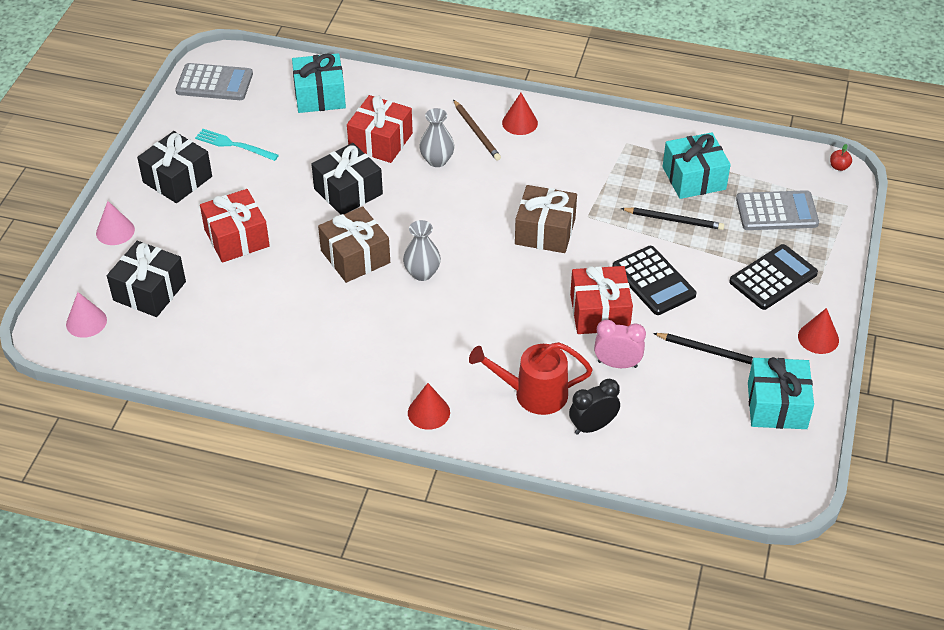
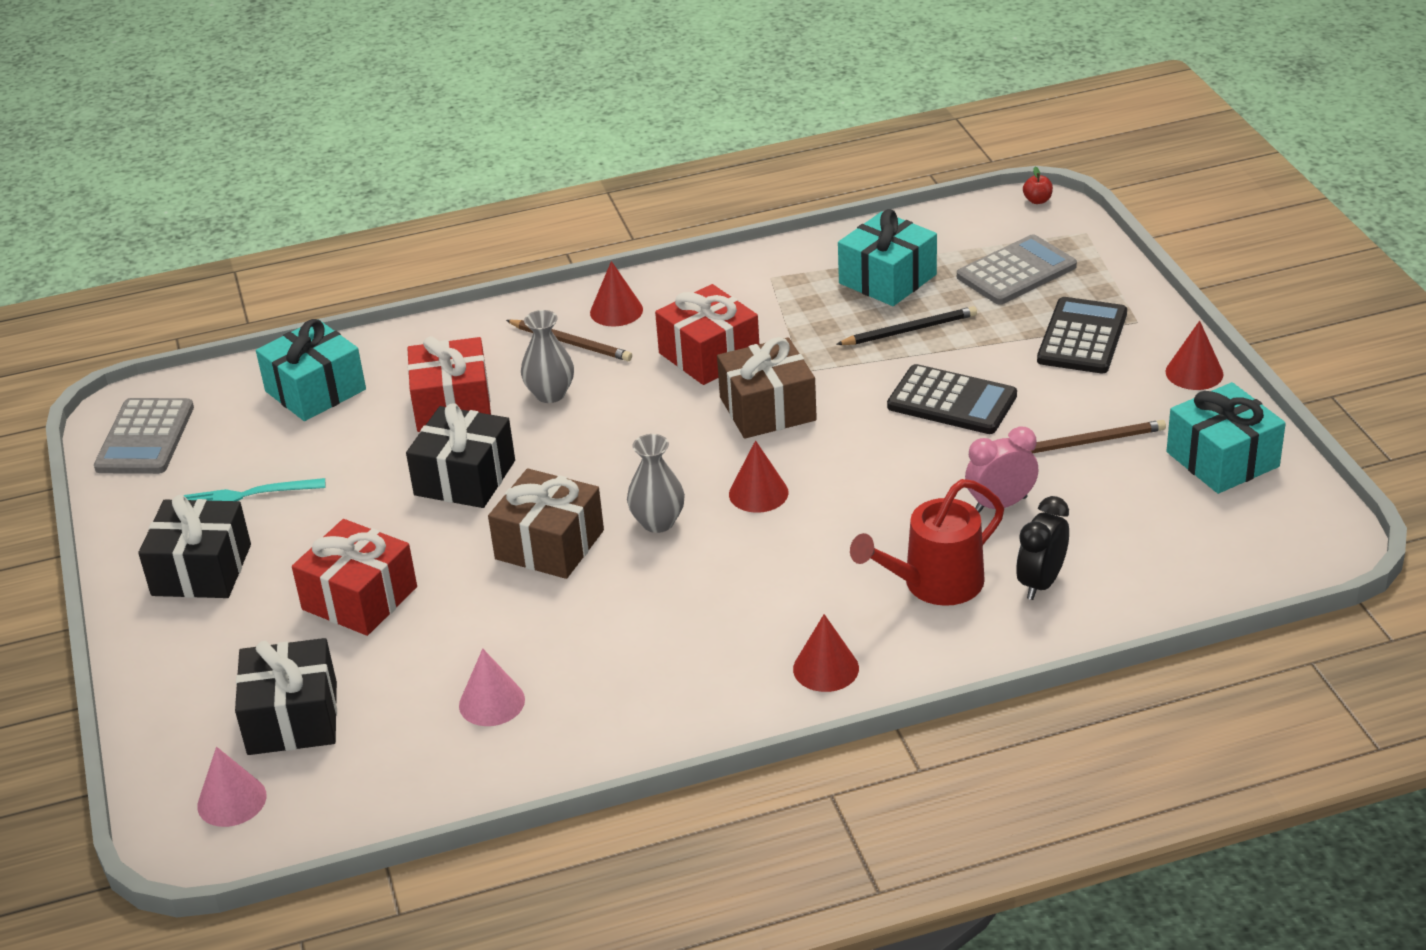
camera: 30 degrees left, 10 degrees down
(115, 231) = (166, 672): pink cone -> pink cone (492, 702)
(214, 83) = (145, 438): grey calculator -> grey calculator turned 120 degrees clockwise
(491, 283) = (758, 493): none -> red cone
(599, 312) = (923, 462): red gift -> red gift (709, 355)
(709, 351) = (1091, 441): black pencil -> brown pencil

